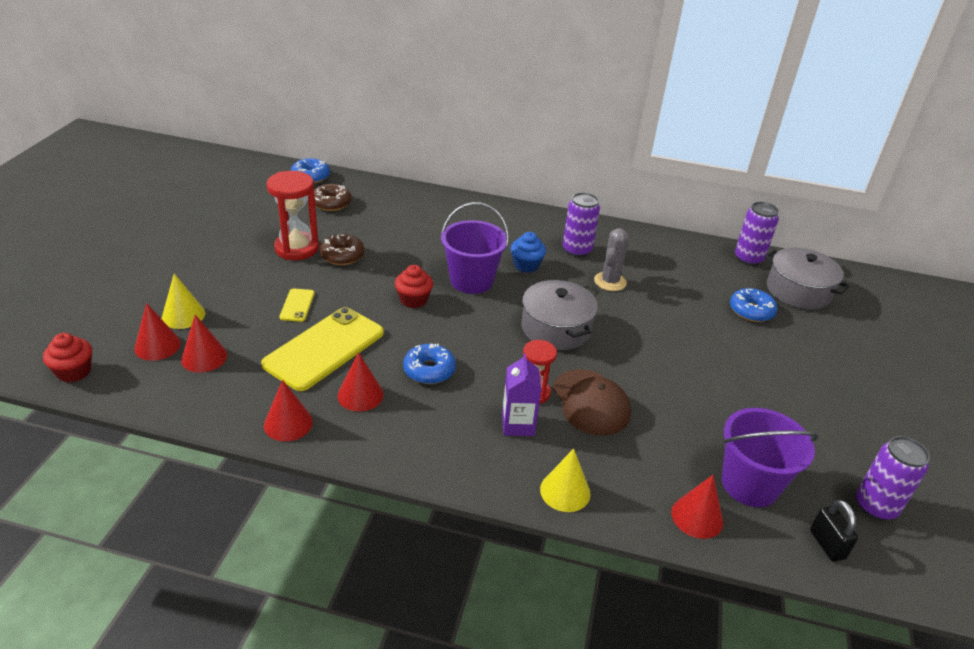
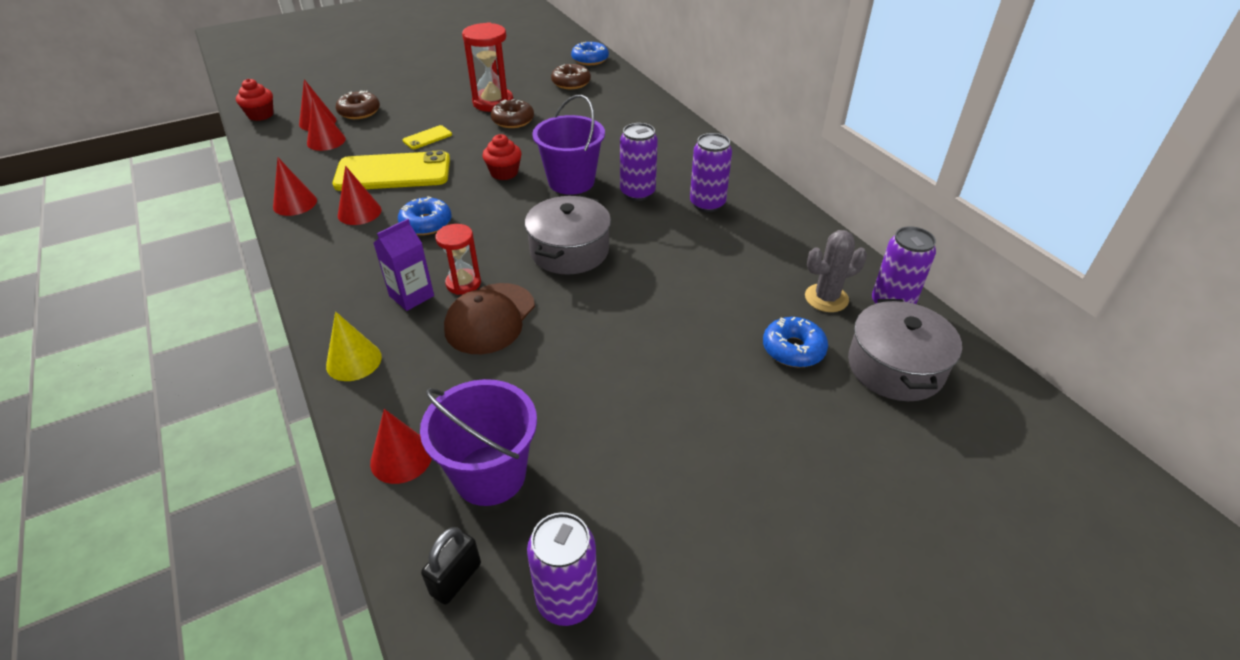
camera: 50 degrees right, 5 degrees up
(183, 315) = (359, 112): yellow cone -> brown donut
(526, 265) = (637, 193): blue cupcake -> purple can
(610, 282) = (689, 243): grey cactus -> grey cactus (826, 298)

